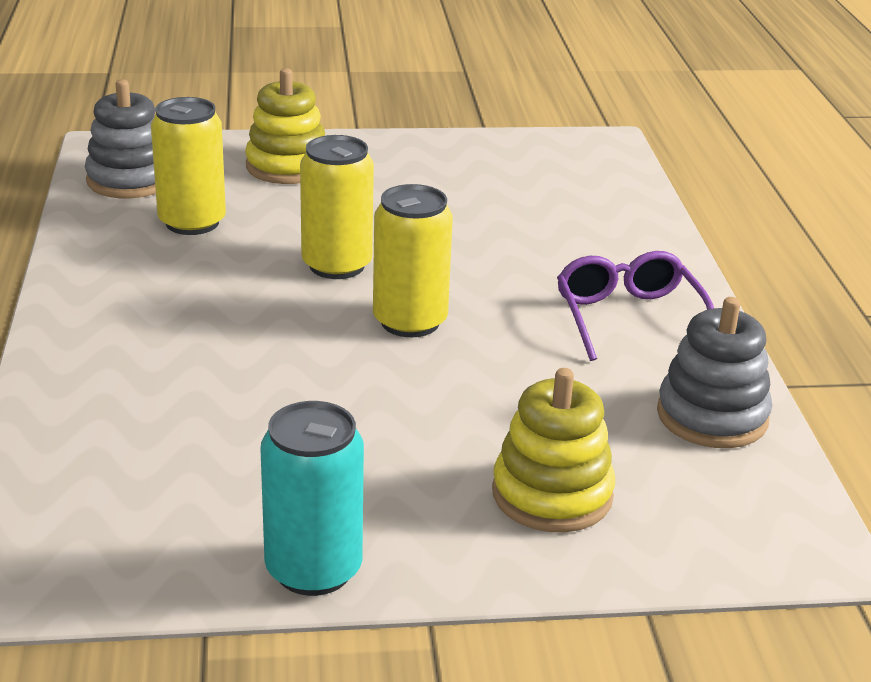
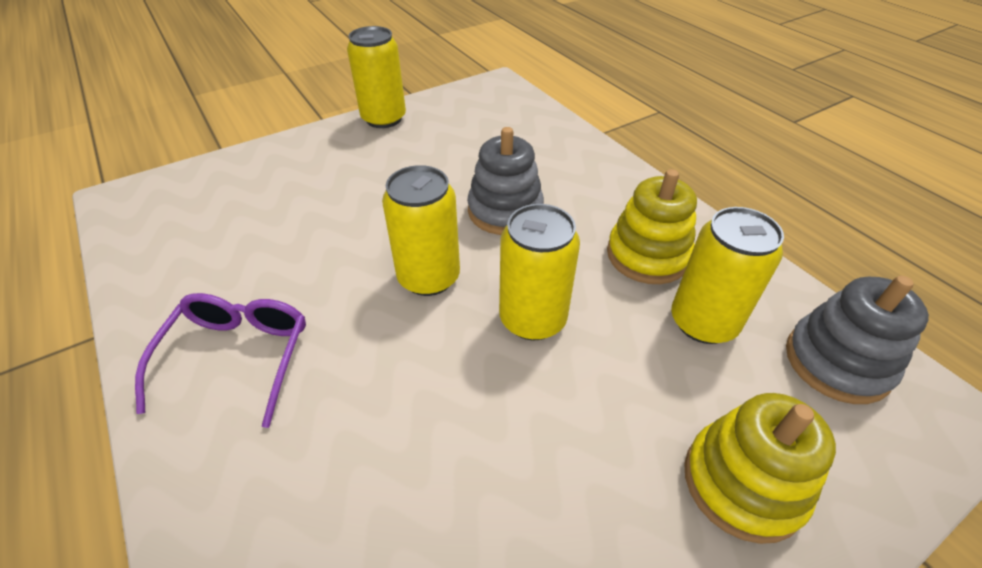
camera: 155 degrees right, 15 degrees up
(313, 569) = (384, 118): turquoise can -> yellow can
(552, 495) = (278, 182): yellow stacking toy -> yellow stacking toy (647, 255)
(629, 318) = (237, 358): purple glasses -> purple glasses turned 135 degrees counterclockwise
(712, 416) = (168, 270): grey stacking toy -> grey stacking toy (505, 211)

